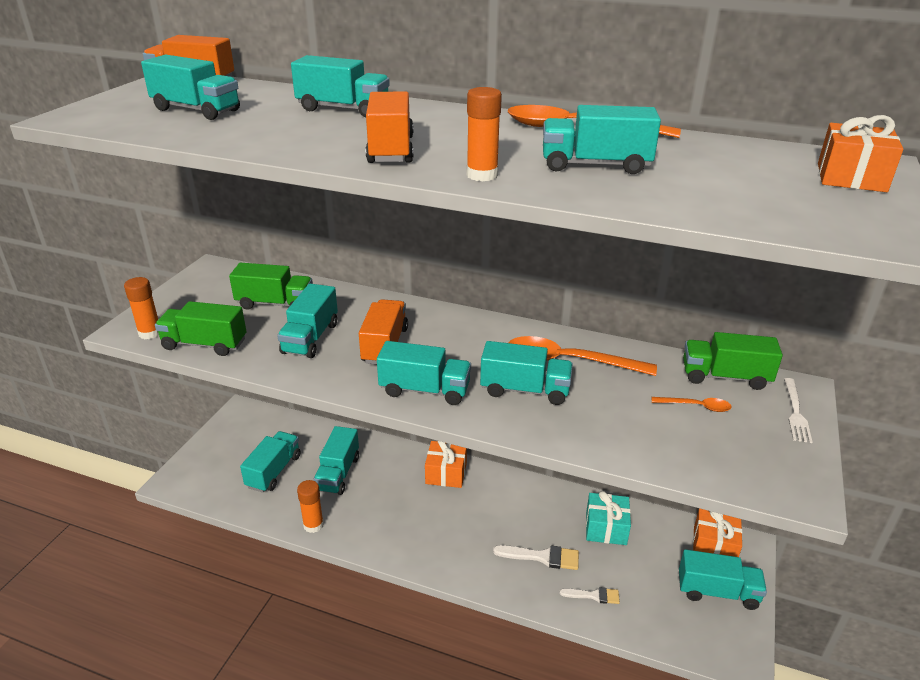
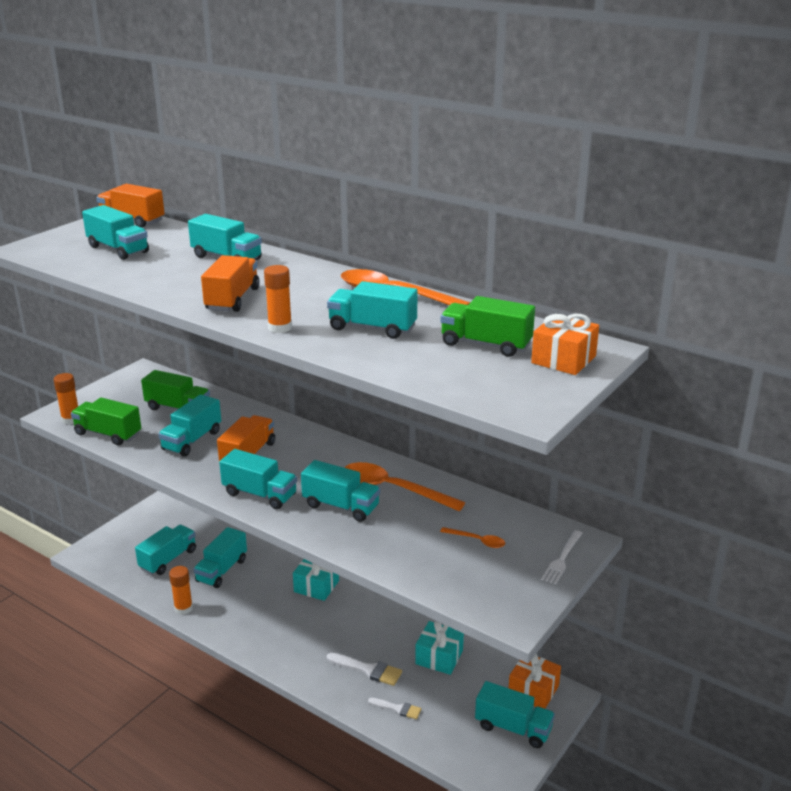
camera: 15 degrees right, 5 degrees down
(446, 473) = (316, 586): orange gift -> turquoise gift
(725, 377) = (522, 521): green truck -> green truck (486, 344)

